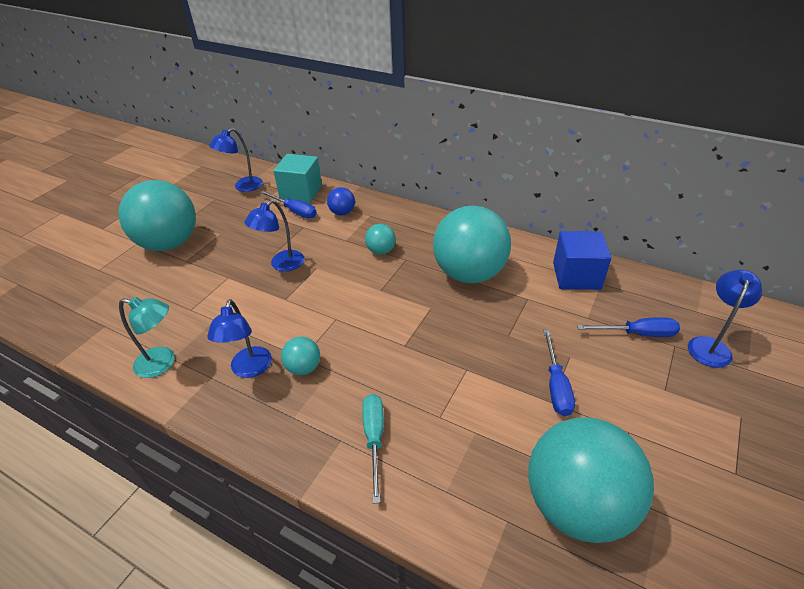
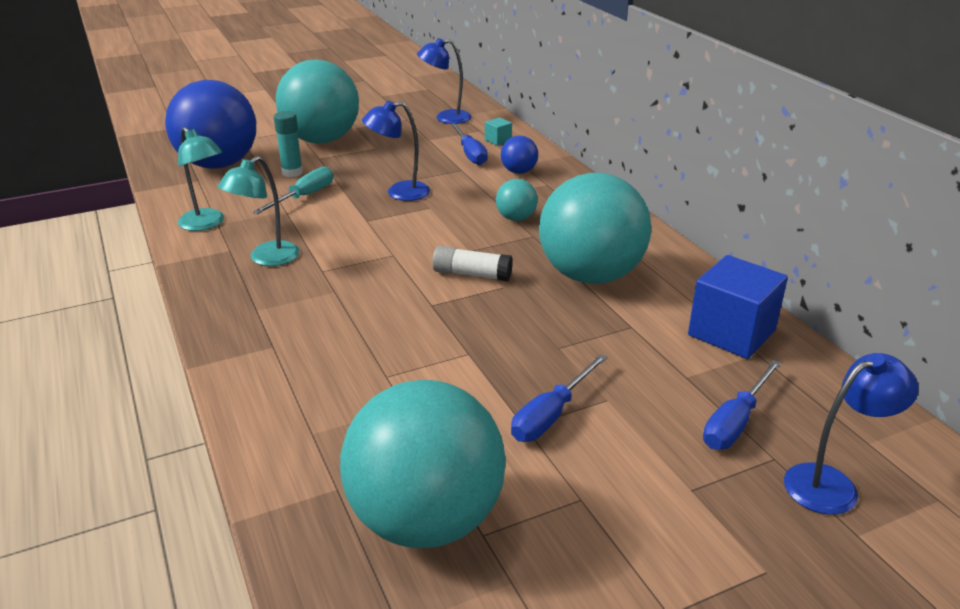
camera: 35 degrees right, 10 degrees down
(106, 303) = (218, 165): none -> blue ball
(179, 283) = (292, 173): none -> turquoise glue stick
(249, 369) = (266, 259): blue lamp -> turquoise lamp
(301, 192) = (498, 140): turquoise cube -> turquoise cube, size x0.45
(303, 368) = (313, 278): turquoise ball -> none
(374, 438) = (303, 360): turquoise screwdriver -> turquoise screwdriver (304, 197)
(402, 308) = (472, 274): none -> white glue stick
(637, 334) = (735, 422): blue screwdriver -> blue screwdriver turned 90 degrees clockwise

